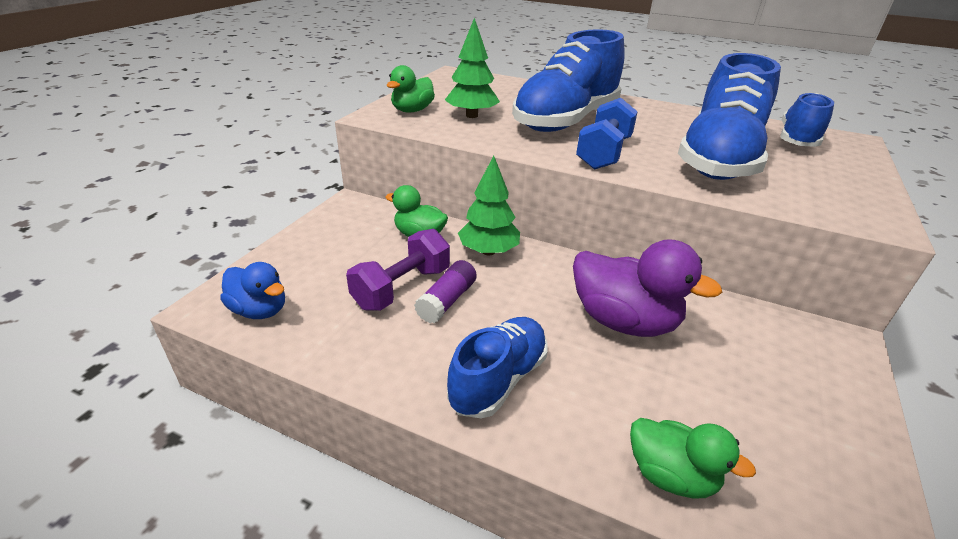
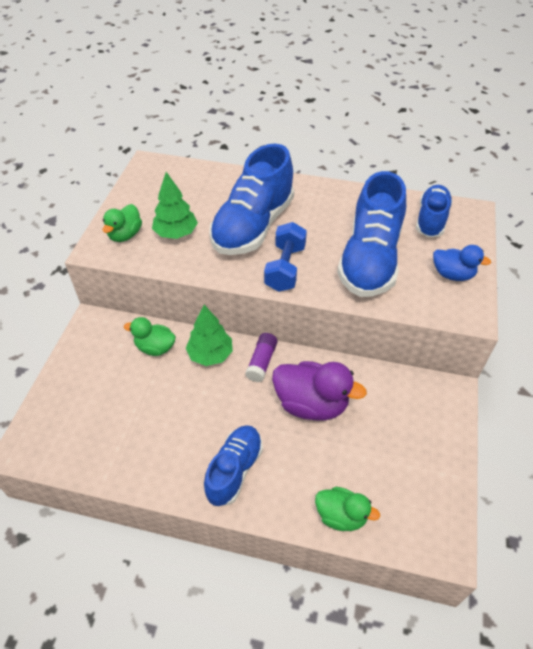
camera: 10 degrees left, 15 degrees up
(259, 310) = (59, 446): blue duck -> blue duck (452, 274)
(402, 288) = (154, 404): purple dumbbell -> none
(447, 301) = (189, 410): purple glue stick -> purple glue stick (261, 362)

